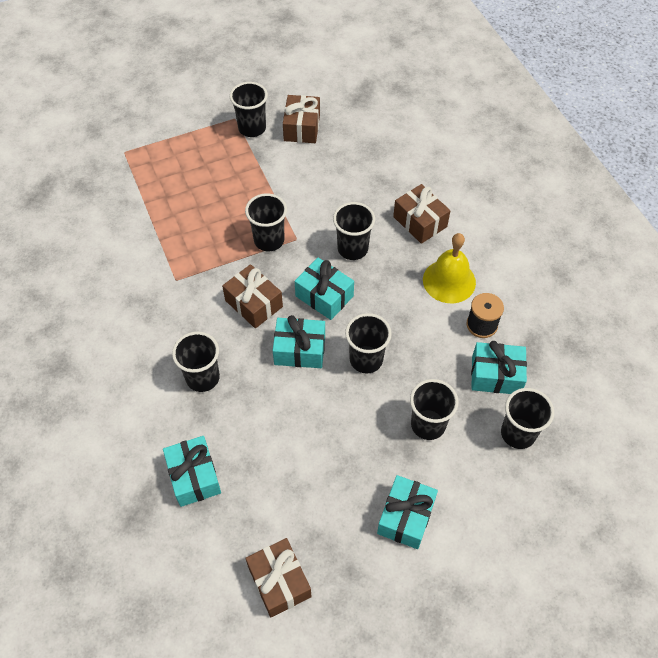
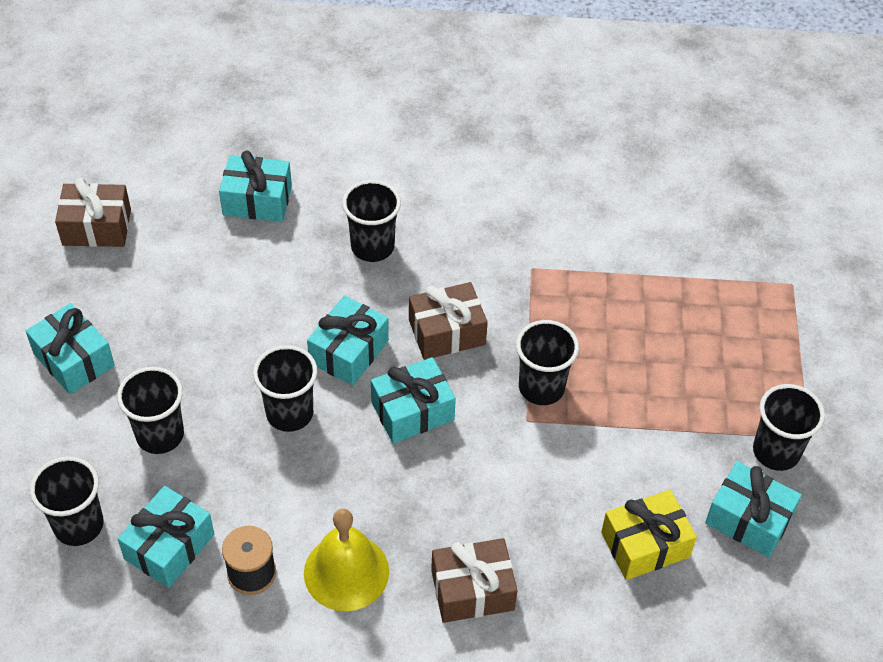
camera: 115 degrees right, 5 degrees down
(302, 128) = (748, 519): brown gift -> turquoise gift
(344, 162) = (645, 545): none -> yellow gift
(352, 249) = (471, 479): black cup -> none

